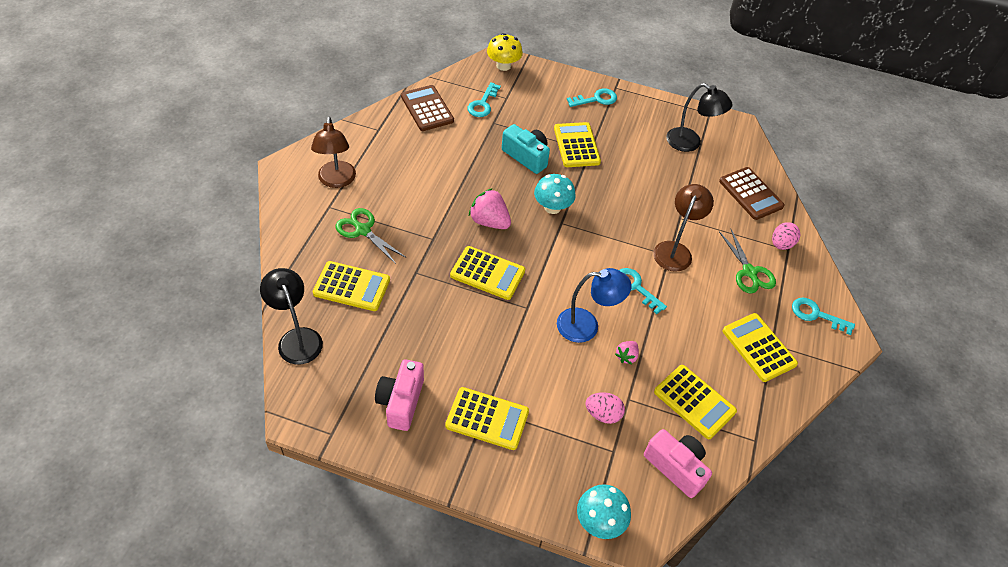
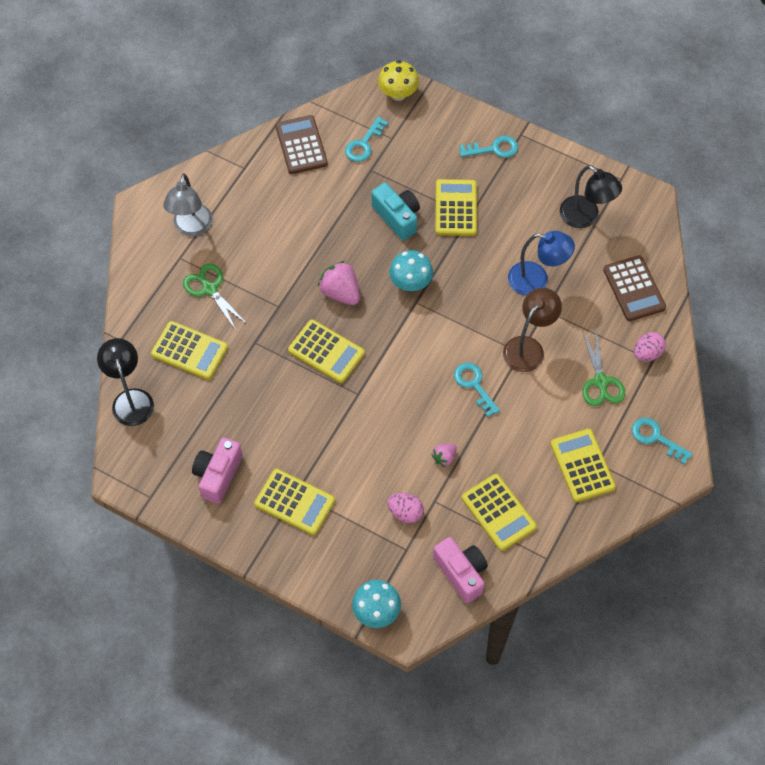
camera: 15 degrees right, 10 degrees up
(336, 181) = (191, 228): brown lamp -> grey lamp
(586, 326) = (413, 420): blue lamp -> blue lamp (536, 280)

